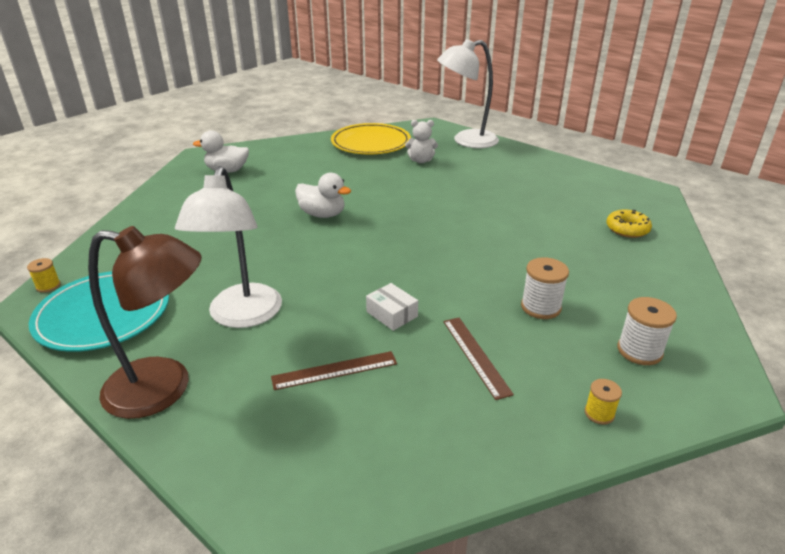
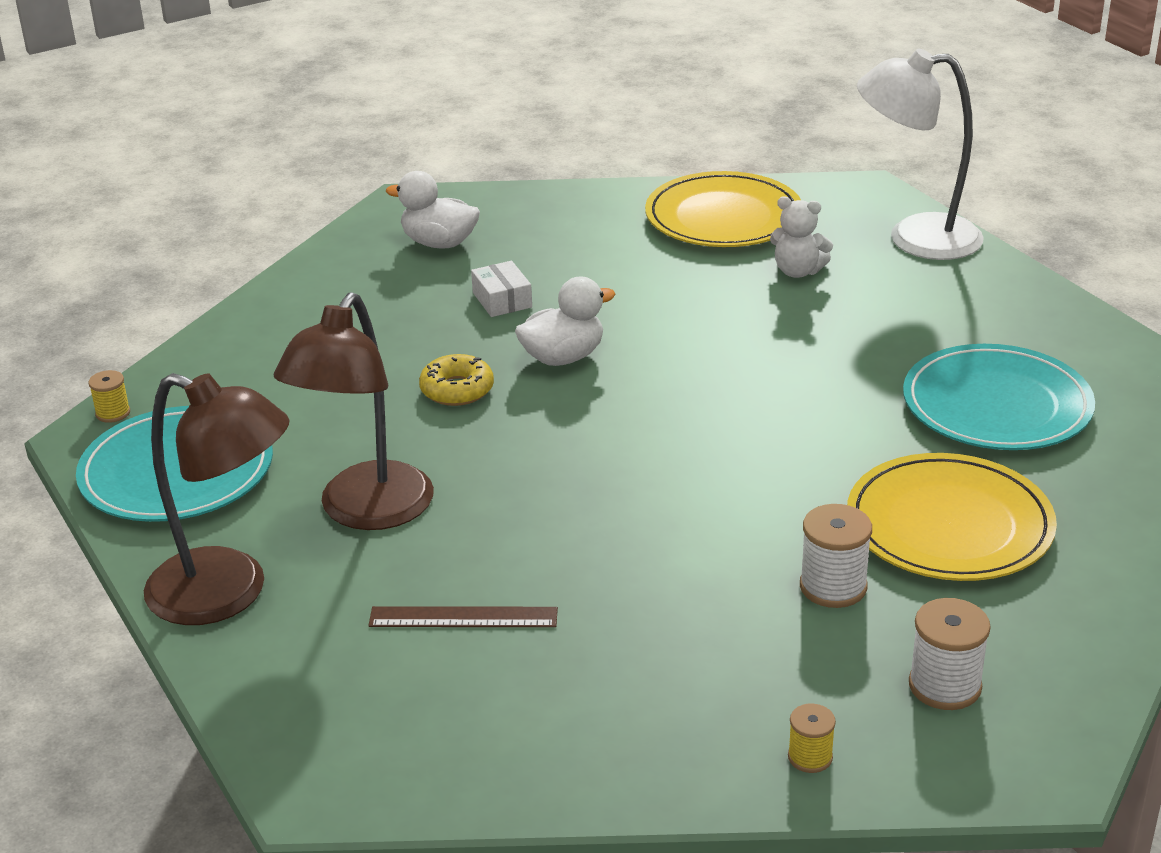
camera: 20 degrees right, 0 degrees up
(242, 316) = (366, 512): white lamp -> brown lamp
(322, 214) = (563, 357): white duck -> white duck turned 75 degrees counterclockwise
(392, 314) = (588, 551): white box -> white box (502, 300)
(475, 356) = (679, 639): brown ruler -> none
(555, 204) = (996, 405): none -> turquoise plate
(576, 263) = (949, 525): none -> yellow plate
(627, 229) = (1097, 478): yellow donut -> yellow donut (457, 390)

